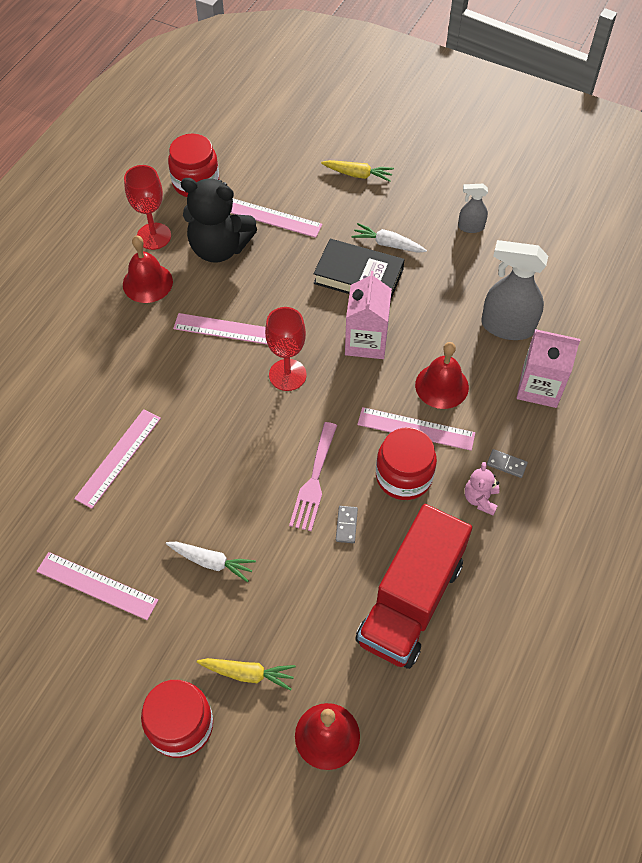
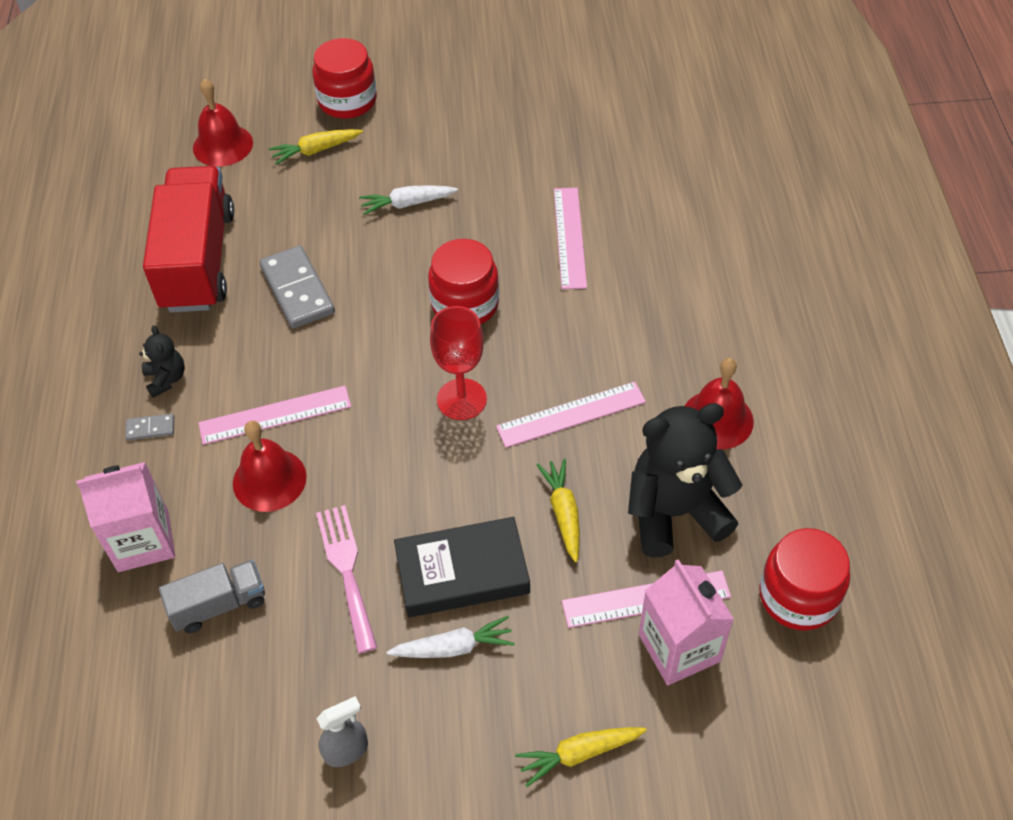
camera: 150 degrees right, 5 degrees down
(97, 586) = (494, 144): pink ruler -> none
(154, 236) = (771, 483): red goblet -> none
(279, 278) = (563, 513): none -> yellow carrot
(314, 481) = (356, 311): pink fork -> pink fork (346, 570)
(346, 525) = (297, 290): grey domino -> grey domino, size x2.13
(366, 341) = (395, 487): pink carton -> pink carton (679, 648)
(404, 476) = (262, 361): red jar -> red jar (465, 304)
(480, 499) = (166, 379): pink teddy bear -> black teddy bear
(507, 327) = (219, 605): grey spray bottle -> grey truck

